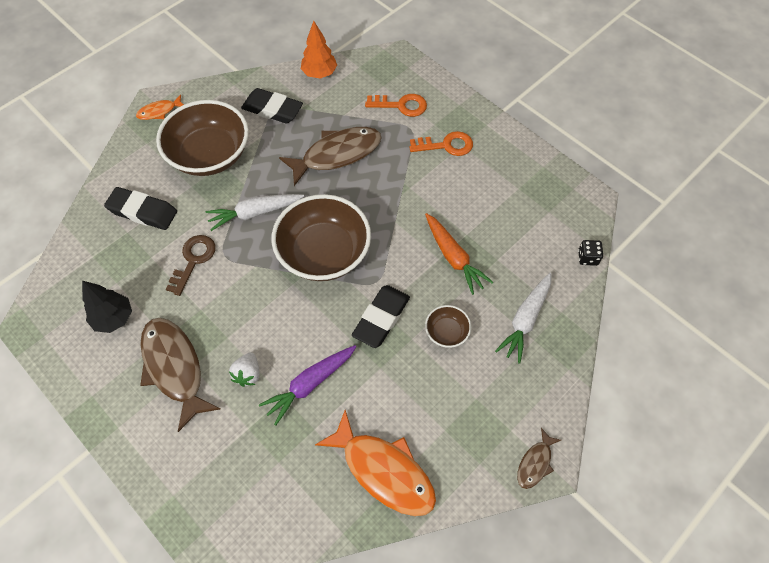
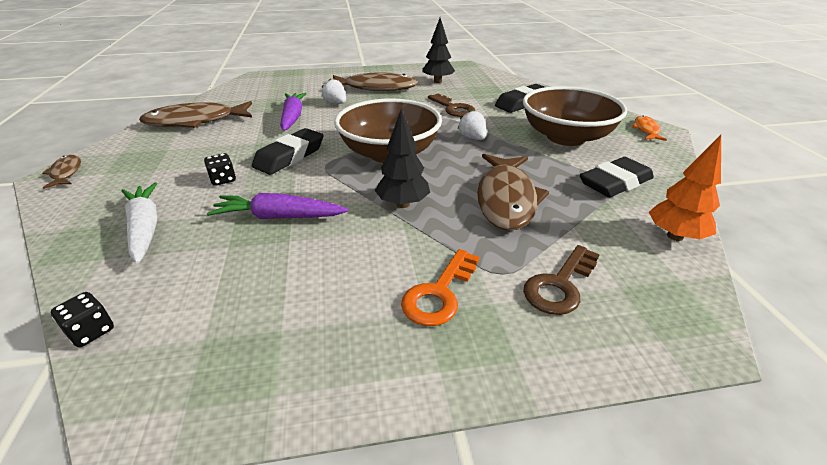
camera: 125 degrees right, 25 degrees down
(255, 213) = (472, 138): white carrot -> white strawberry
(381, 318) = (289, 156): black eraser -> black eraser turned 60 degrees clockwise
(384, 470) = (195, 121): orange fish -> brown fish
(386, 203) = (403, 204): none -> black tree
(401, 105) = (559, 285): orange key -> brown key
(446, 332) = (223, 180): brown bowl -> black dice
(453, 257) = (279, 217): orange carrot -> purple carrot

